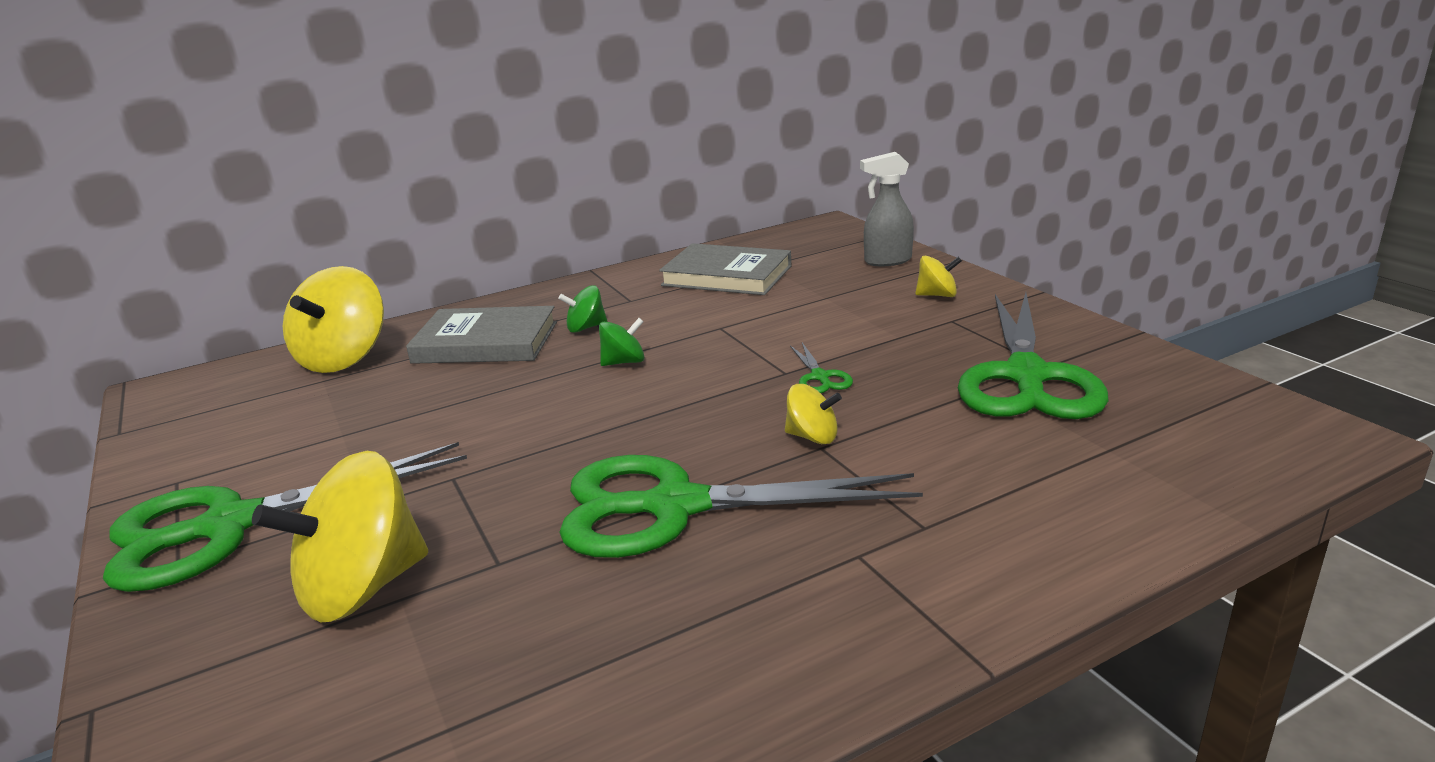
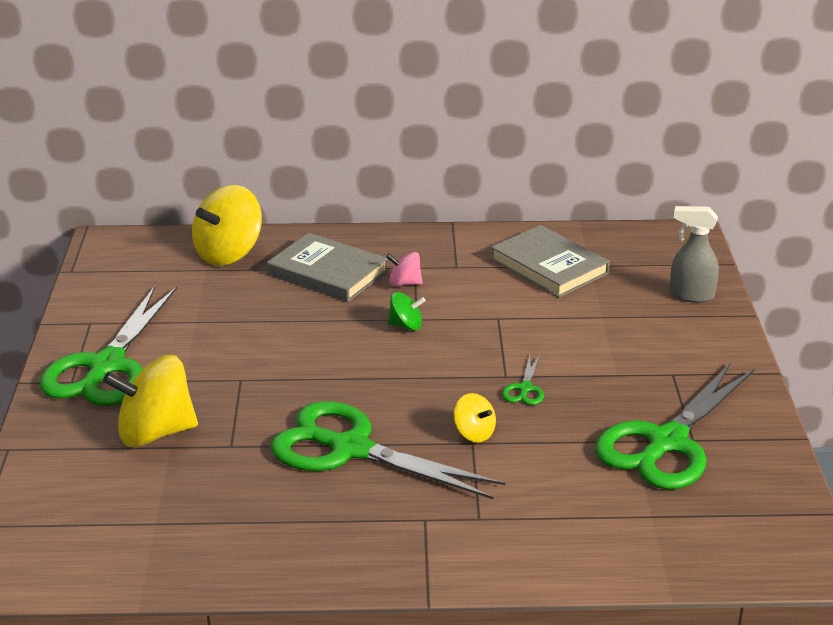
camera: 25 degrees right, 5 degrees up
(230, 526) = (106, 366): green scissors -> green scissors turned 75 degrees counterclockwise
(586, 328) = (404, 283): green spinning top -> pink spinning top
(937, 295) = (690, 346): yellow spinning top -> none

